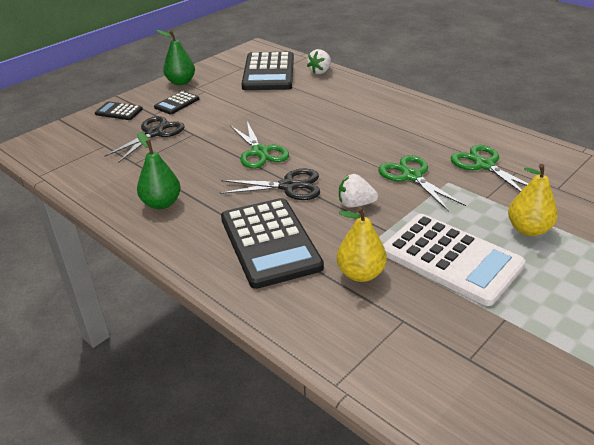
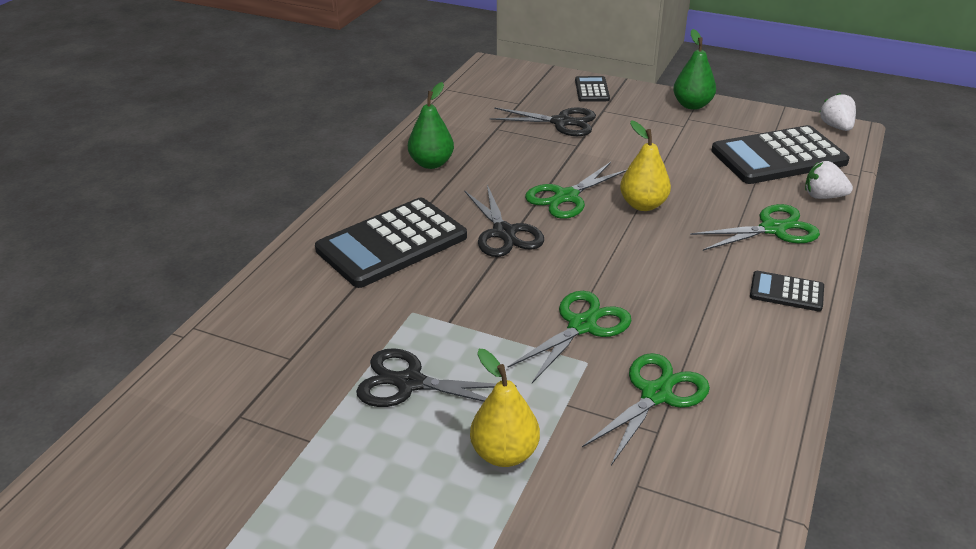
camera: 70 degrees right, 0 degrees up
(177, 103) = (638, 117): black calculator -> black calculator (786, 292)
(343, 93) = (773, 229): none -> green scissors
(355, 204) = (491, 289): white strawberry -> white strawberry (836, 127)
(360, 274) = (359, 315): yellow pear -> yellow pear (643, 205)
(451, 259) = (409, 383): white calculator -> black scissors

